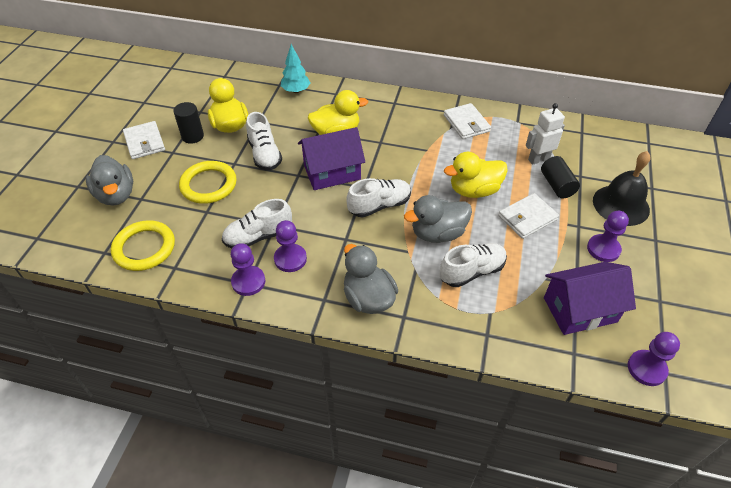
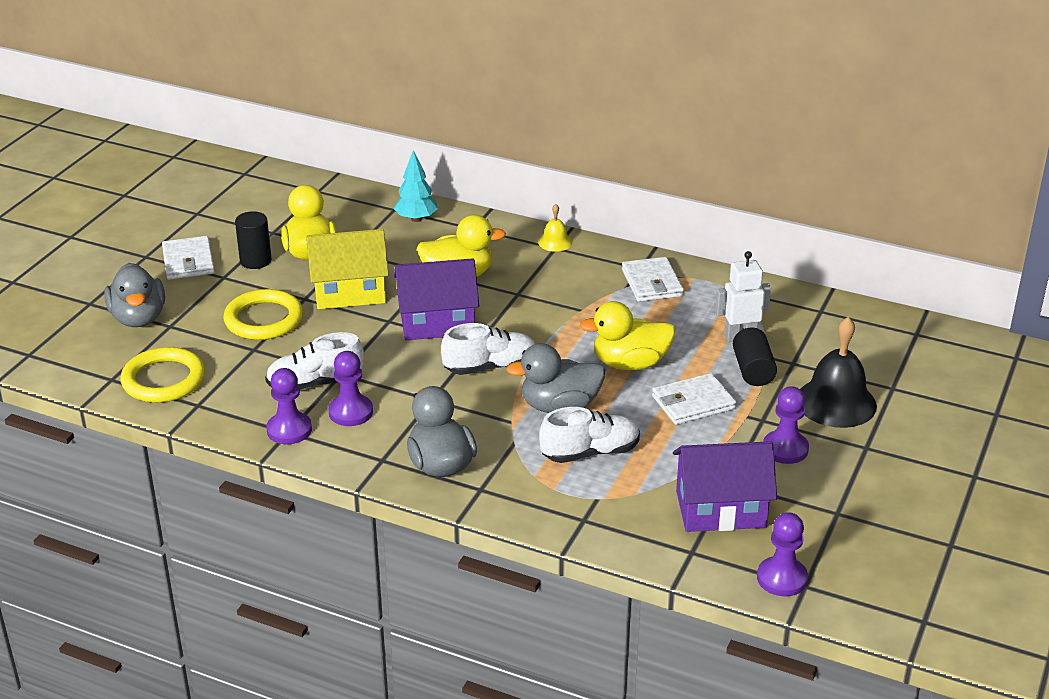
camera: 10 degrees right, 15 degrees down
(264, 154) = (349, 292): white shoe -> yellow house
(393, 99) = (555, 242): none -> yellow bell

